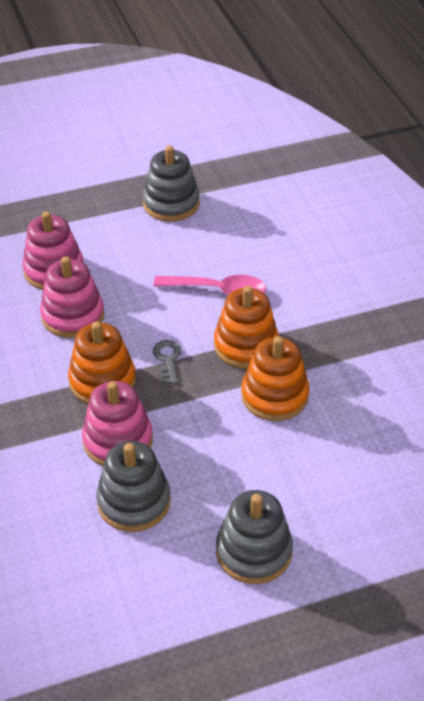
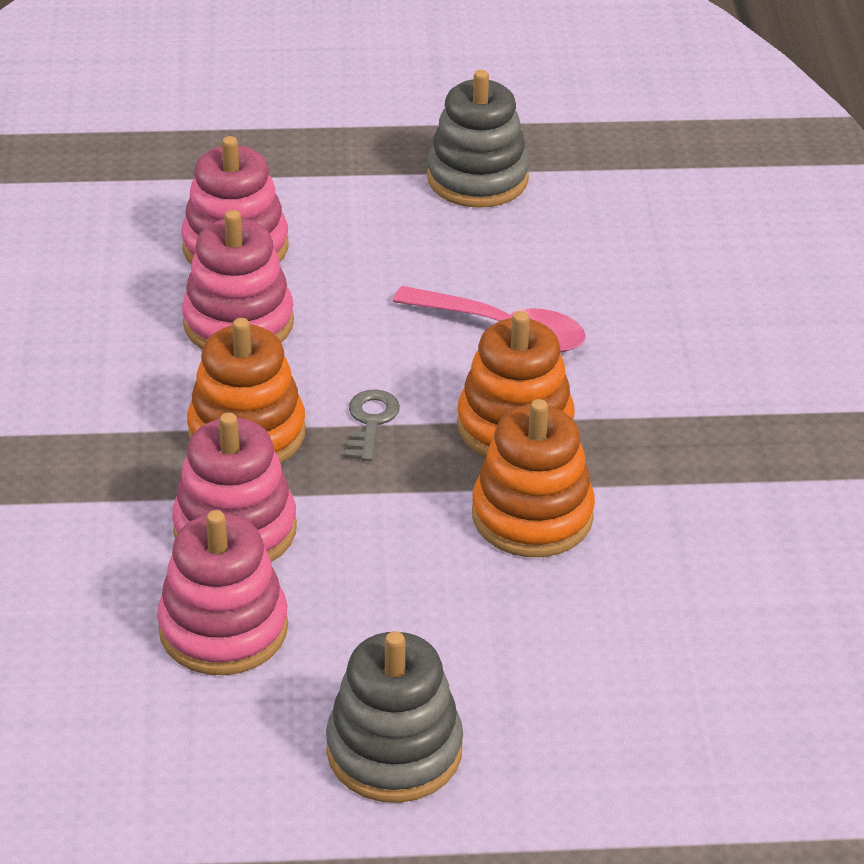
camera: 15 degrees right, 5 degrees down
(134, 502) = (223, 628): grey stacking toy -> pink stacking toy

